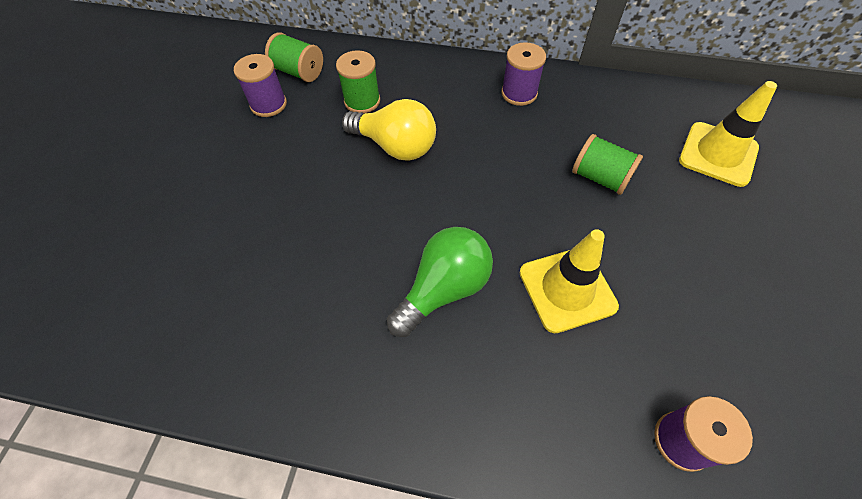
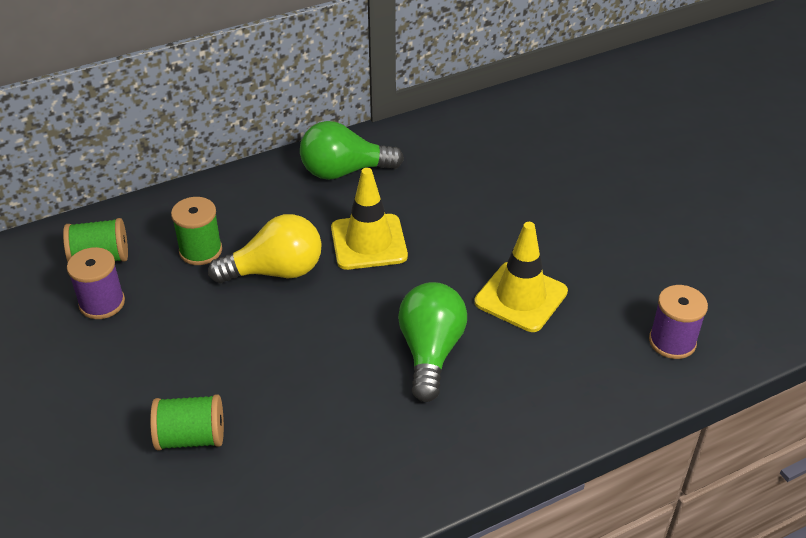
camera: 40 degrees left, 15 degrees down
(519, 93) = (344, 171): purple spool -> green light bulb
(600, 177) = (473, 205): green spool -> green spool (191, 437)
(718, 154) = (543, 142): yellow traffic cone -> yellow traffic cone (368, 242)

